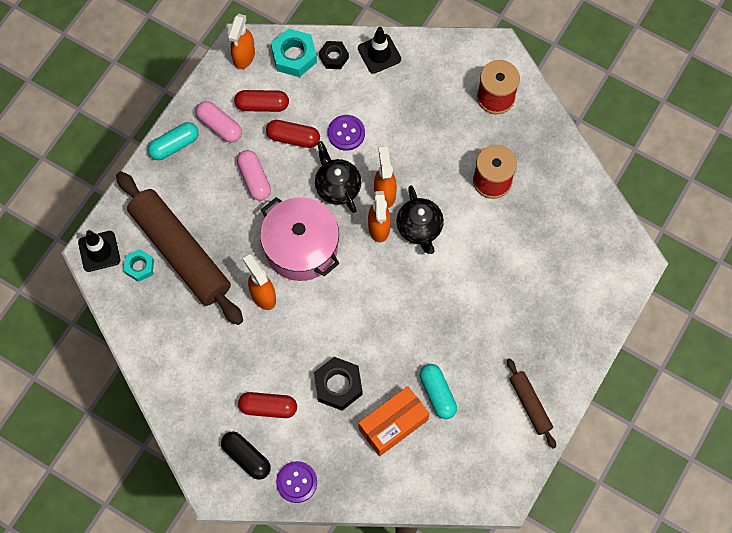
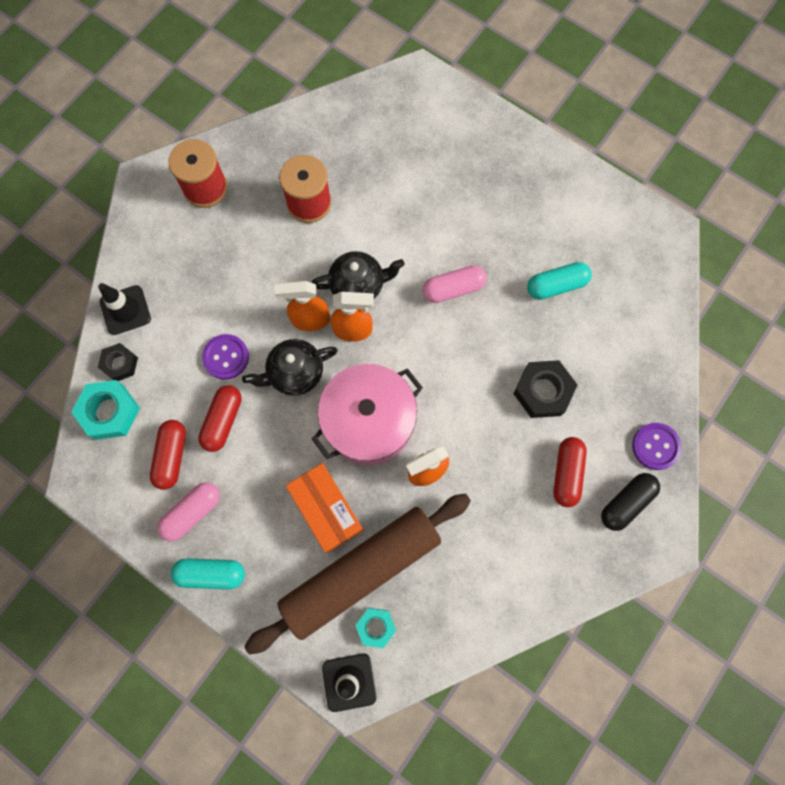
camera: 85 degrees left, 5 degrees up
(174, 145) = (211, 573): turquoise capsule -> turquoise capsule turned 60 degrees counterclockwise
(243, 57) = (98, 476): orange spray bottle -> none
(254, 179) = (272, 472): pink capsule -> pink capsule (453, 289)
(393, 424) = (590, 335): orange box -> orange box (326, 509)
(530, 405) = (571, 194): brown rolling pin -> none

